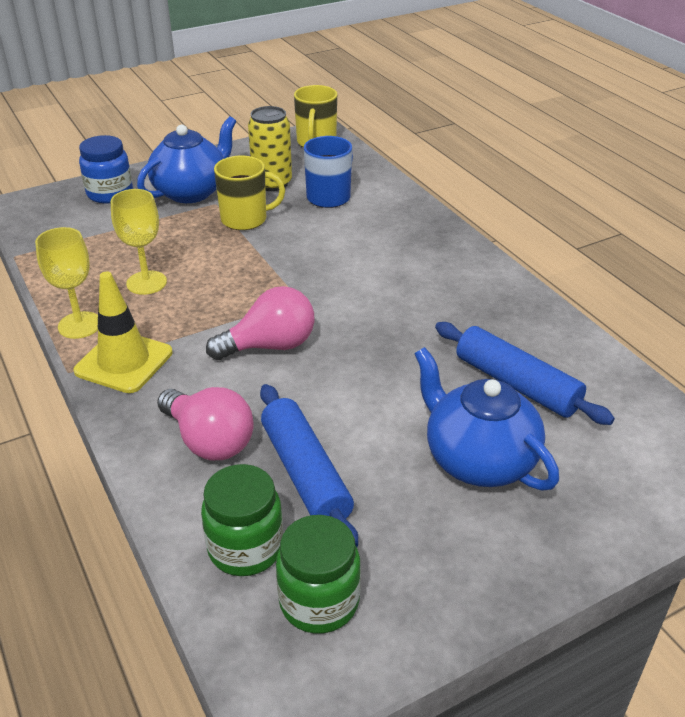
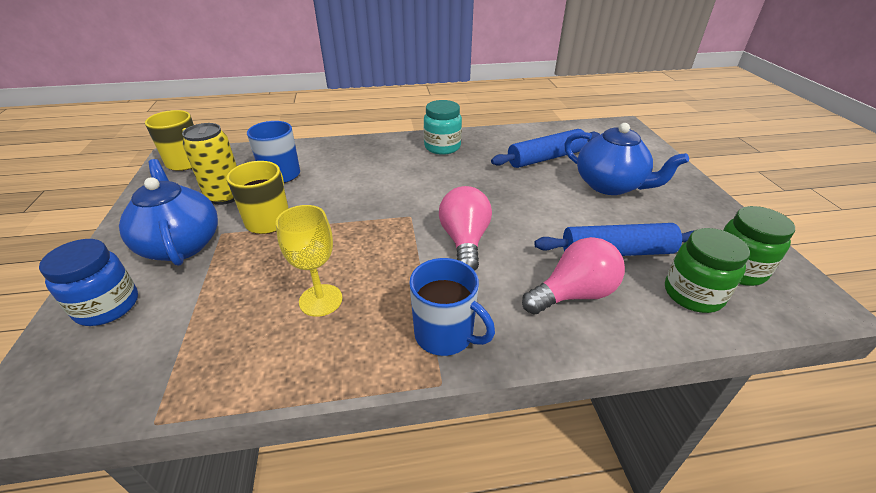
camera: 70 degrees left, 0 degrees up
(79, 325) = (362, 364): yellow goblet -> none
(124, 362) = (445, 335): yellow traffic cone -> blue mug
(474, 285) = (442, 147): none -> turquoise jar
(478, 460) = (610, 185): blue teapot -> blue teapot turned 120 degrees counterclockwise

